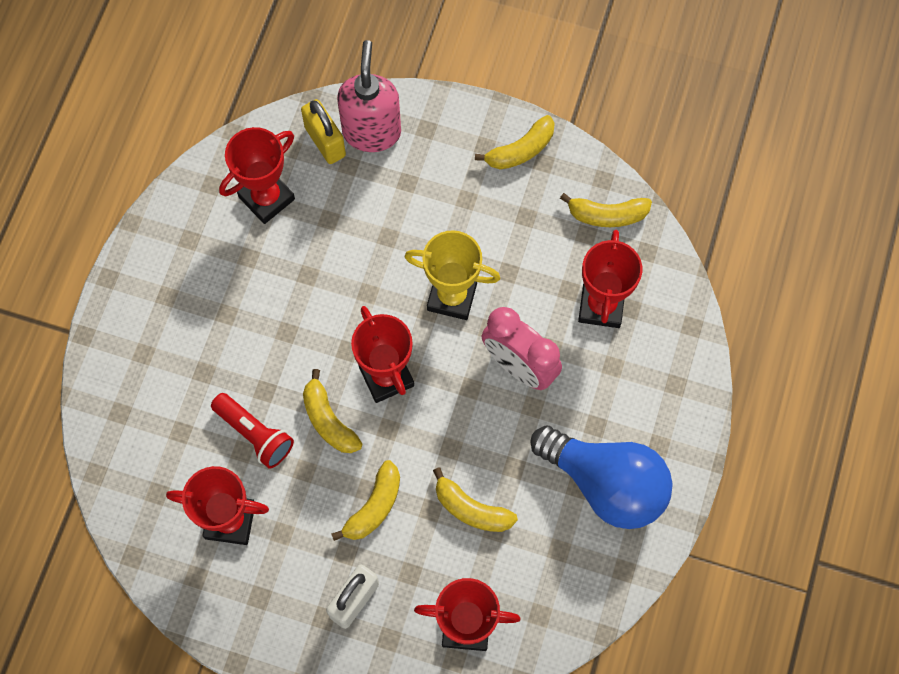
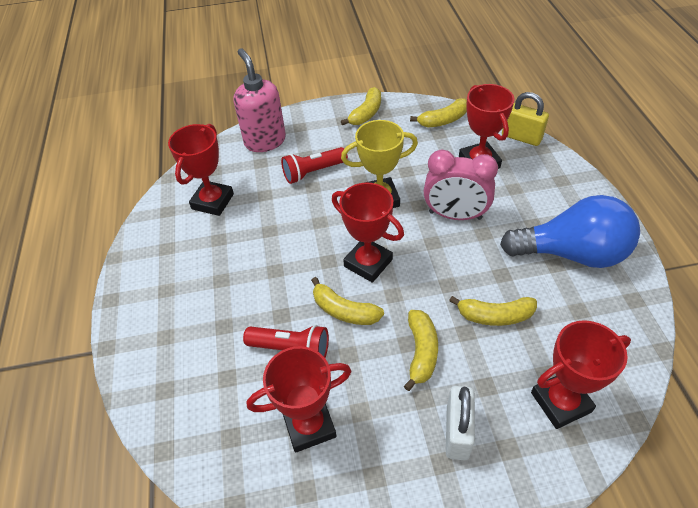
camera: 25 degrees left, 20 degrees down
(325, 141) = (236, 157): yellow padlock -> yellow padlock (521, 137)
(401, 215) = (313, 172): none -> red flashlight

